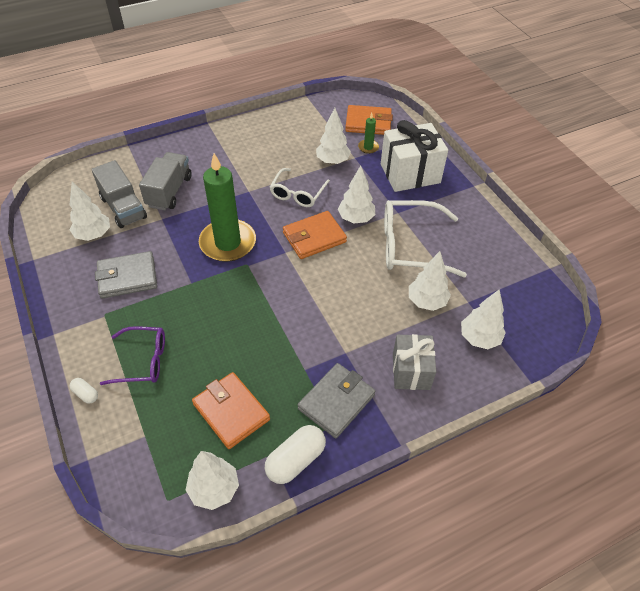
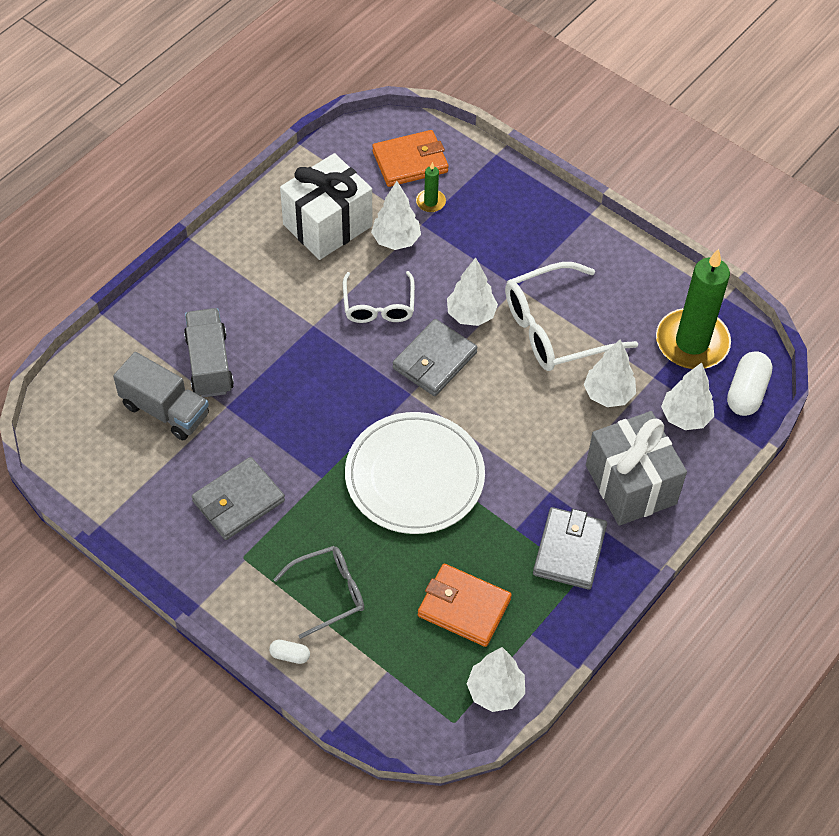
camera: 25 degrees left, 5 degrees up
(94, 235) = (154, 462): white tree -> none
(143, 361) = (329, 593): purple glasses -> grey glasses
(228, 243) = (332, 408): green candle -> green candle (692, 342)
(254, 305) = (414, 476): none -> white plate
(295, 460) = (561, 628): white capsule -> white capsule (746, 392)
(314, 237) = (434, 360): orange wallet -> grey wallet
(410, 173) = (504, 224): white gift -> white gift (327, 225)
(411, 371) = (630, 484): grey gift -> grey gift, size x1.54

